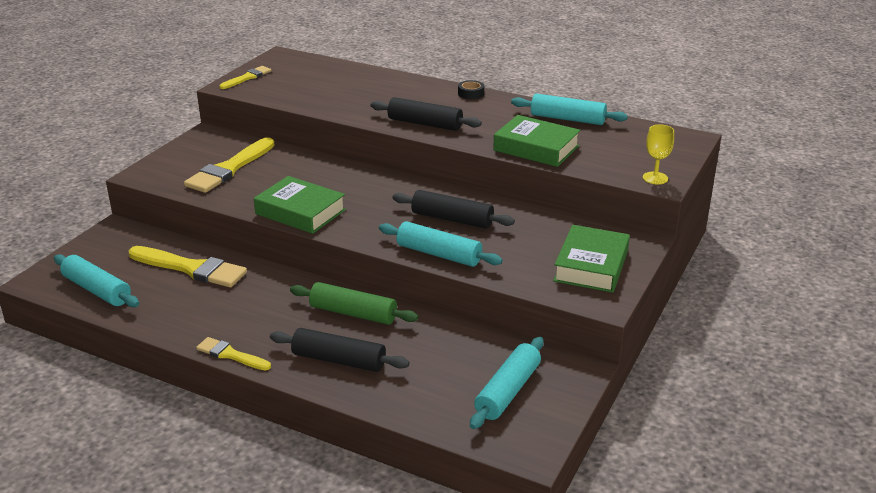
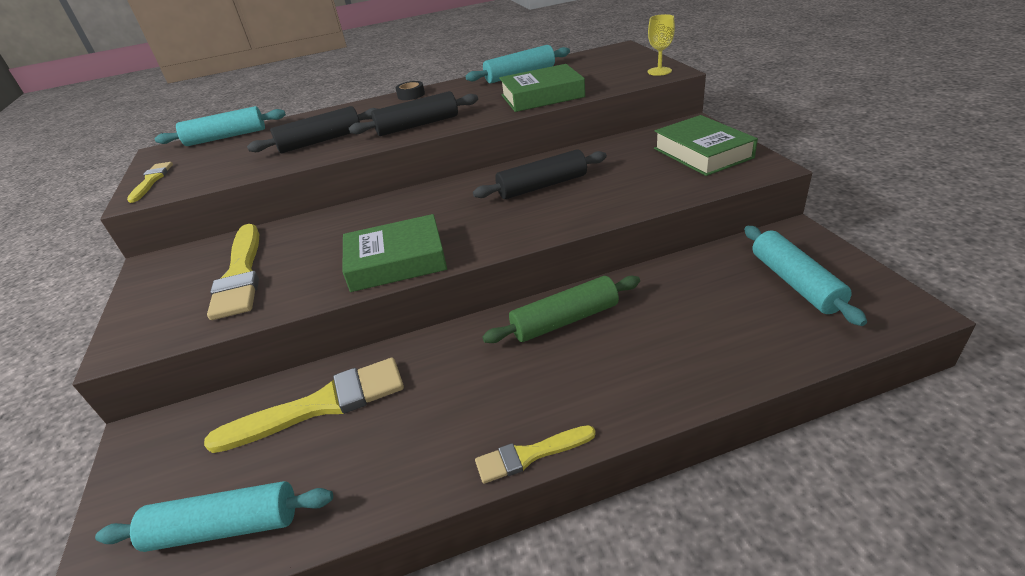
camera: 40 degrees left, 5 degrees up
(339, 360) = (636, 368): black rolling pin -> black rolling pin (320, 141)
(439, 254) = (589, 213): turquoise rolling pin -> turquoise rolling pin (226, 137)

